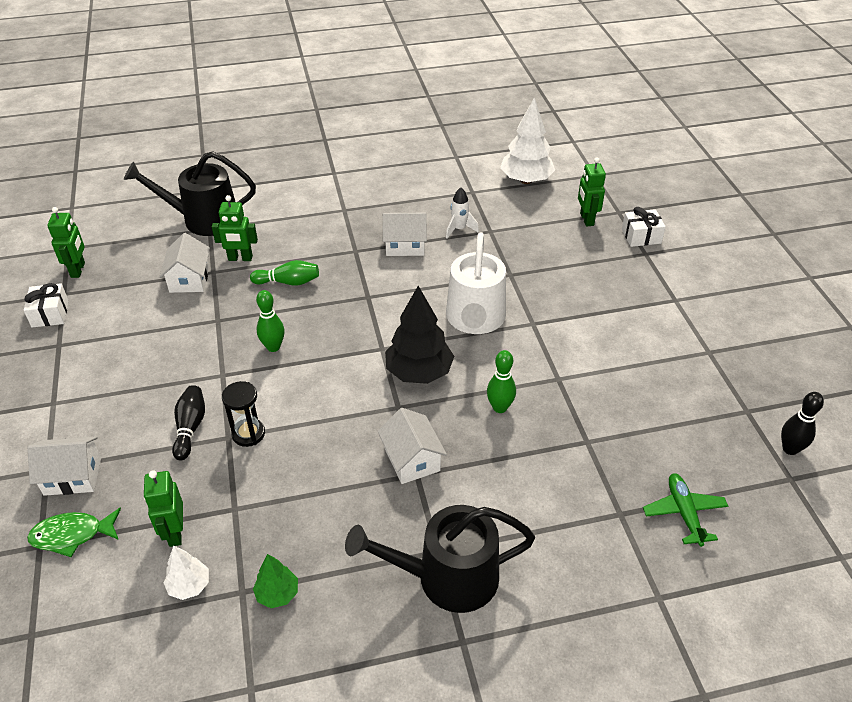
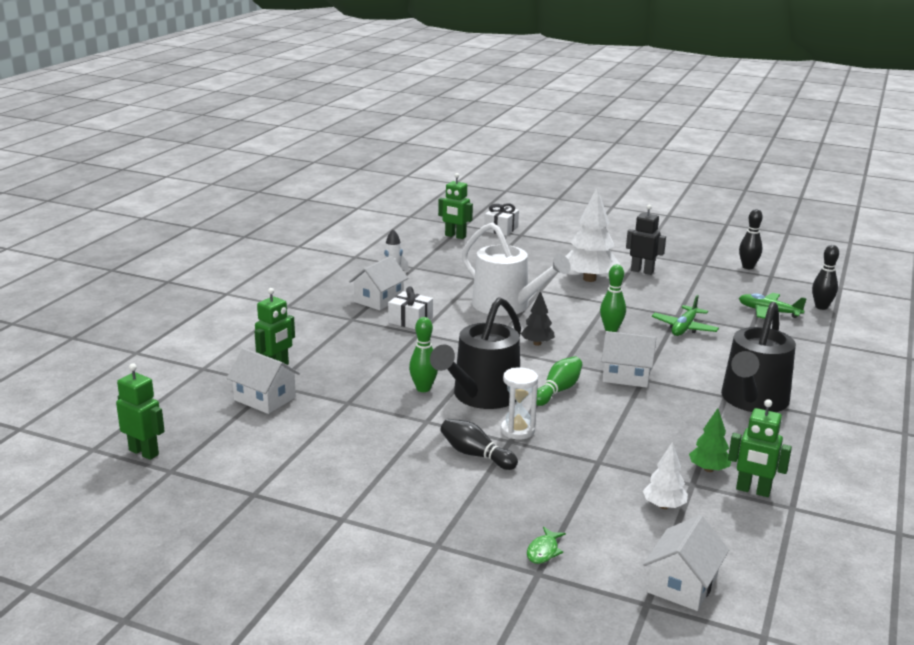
camera: 55 degrees left, 20 degrees down
(50, 314) = (192, 486): white gift -> white gift (410, 320)
(72, 535) = (543, 551): green fish -> green fish, size x0.59
(73, 476) = (464, 532): white house -> white house (682, 584)
(174, 533) = (596, 497): green robot -> green robot (753, 490)
(204, 219) = (183, 367): black watering can -> black watering can (482, 396)
(248, 434) = (517, 430): black hourglass -> white hourglass
(288, 282) = (347, 357): green bowling pin -> green bowling pin (557, 391)
(419, 373) = (537, 343): black tree -> black tree, size x0.53
(526, 180) = (375, 236): white tree -> white tree (589, 279)
(562, 459) = (684, 328): none -> green plane
(666, 371) = (642, 271): none -> black robot
(756, 557) = (821, 307): none -> black bowling pin

